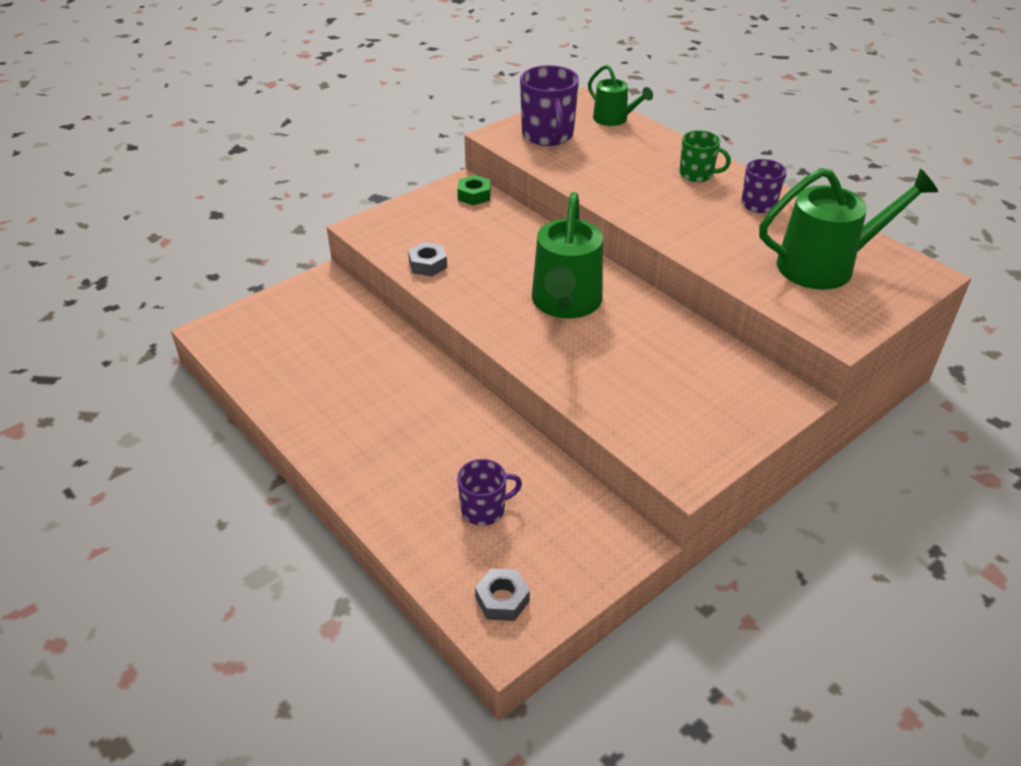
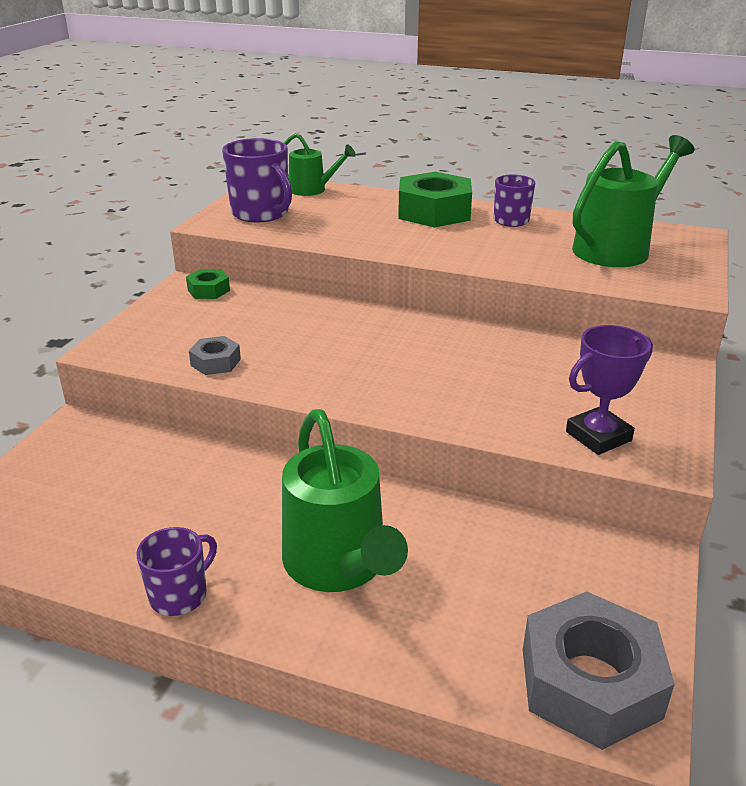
camera: 30 degrees left, 10 degrees down
(484, 509) = (476, 593): purple mug -> purple mug (179, 595)
(502, 599) = (590, 683): grey nut -> grey nut, size x2.05
(565, 303) = (397, 354): green watering can -> green watering can (339, 564)
(651, 431) = (598, 436): none -> purple trophy
(697, 174) = (434, 212): green mug -> green nut

